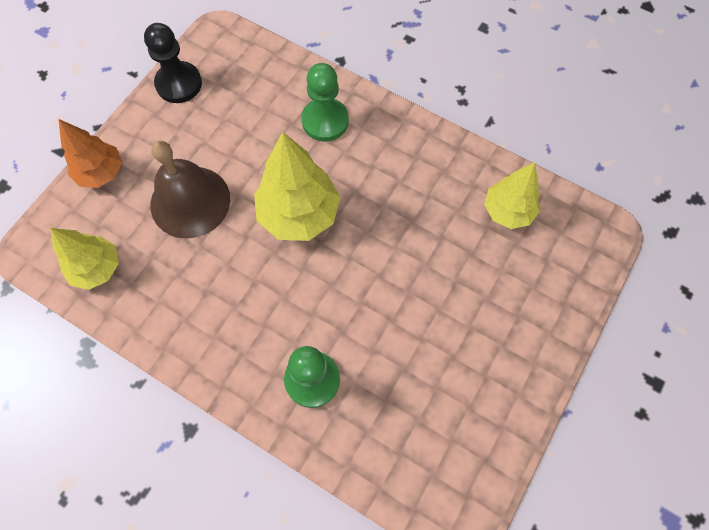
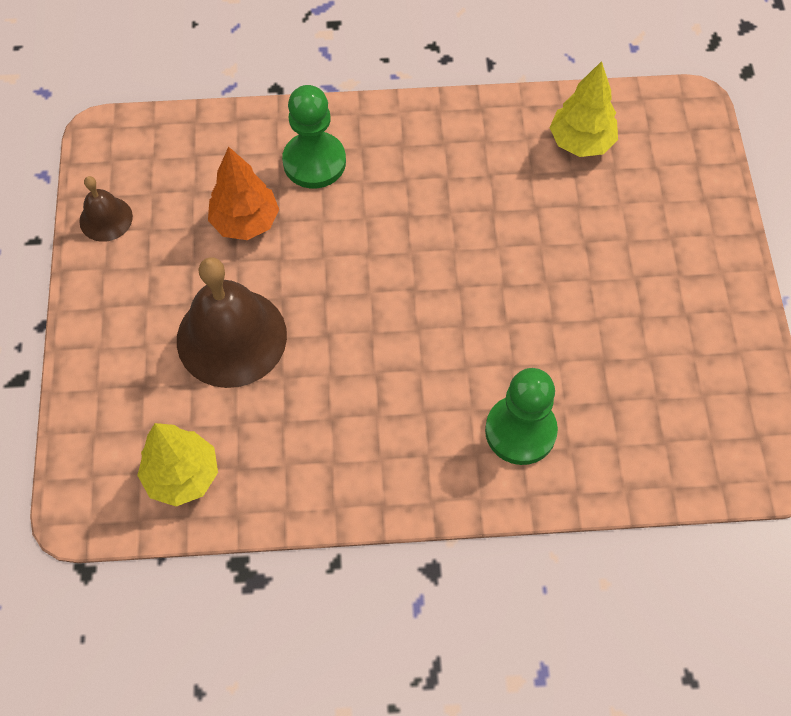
camera: 35 degrees left, 5 degrees down
(101, 172) = (95, 371): orange tree -> orange tree (245, 222)
(179, 84) = (106, 219): black pawn -> brown bell
(299, 214) = (367, 276): yellow tree -> none

